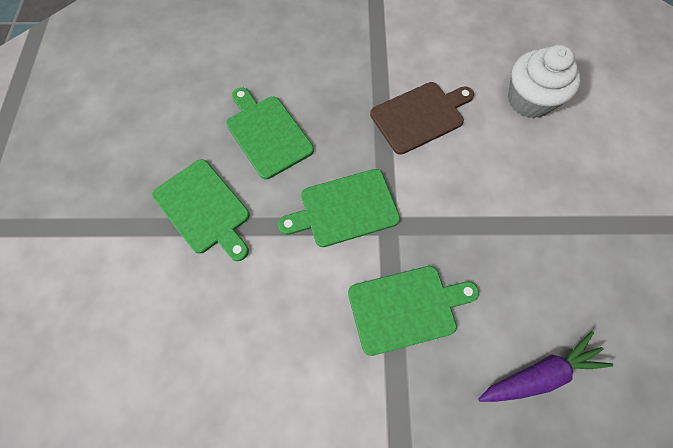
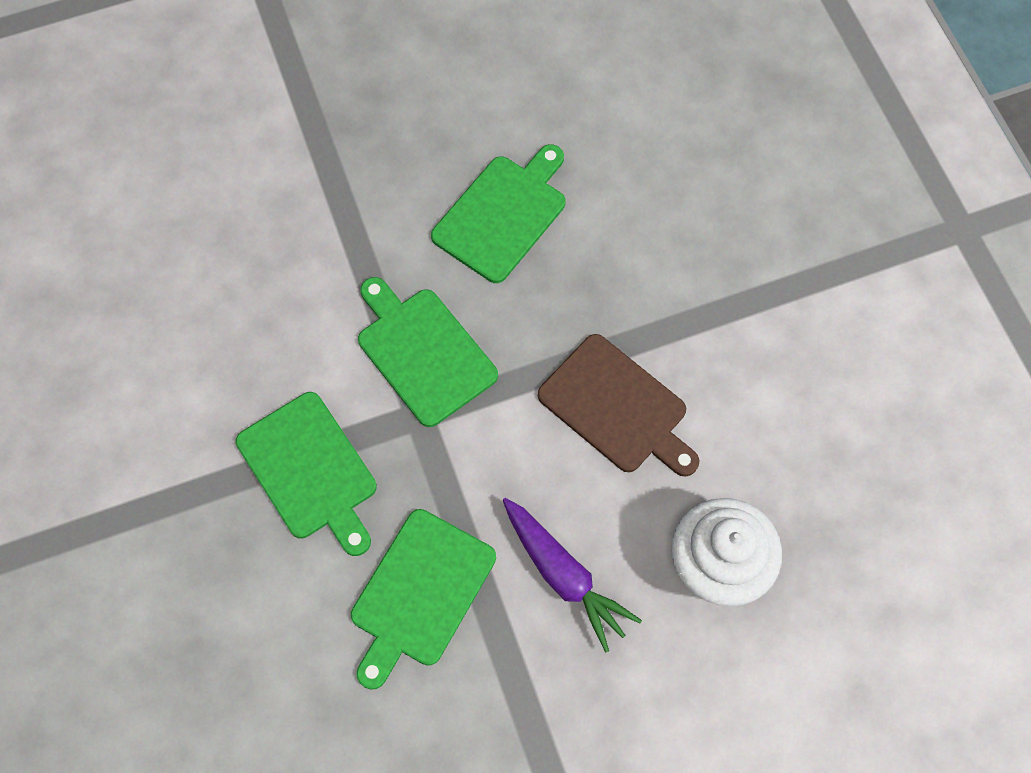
camera: 70 degrees right, 0 degrees up
(204, 209) = (362, 185): green cutting board -> green cutting board (419, 593)
(539, 373) = (275, 658): purple carrot -> purple carrot (564, 576)

